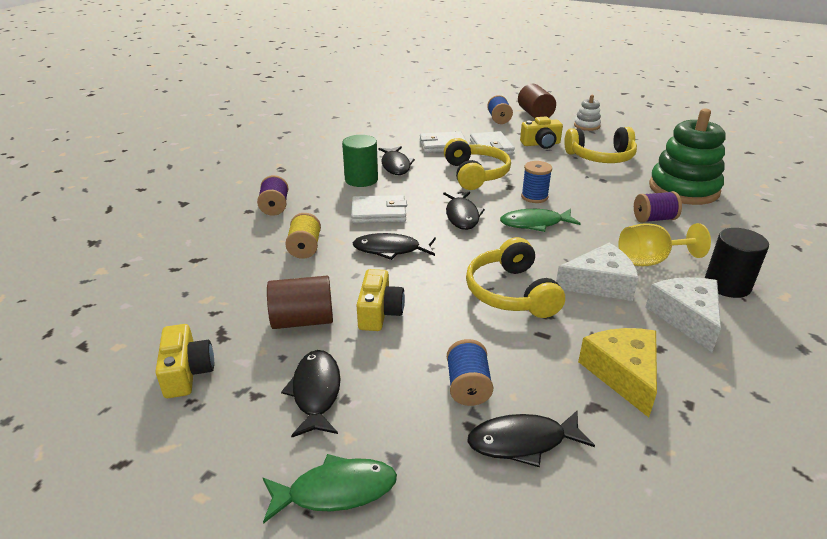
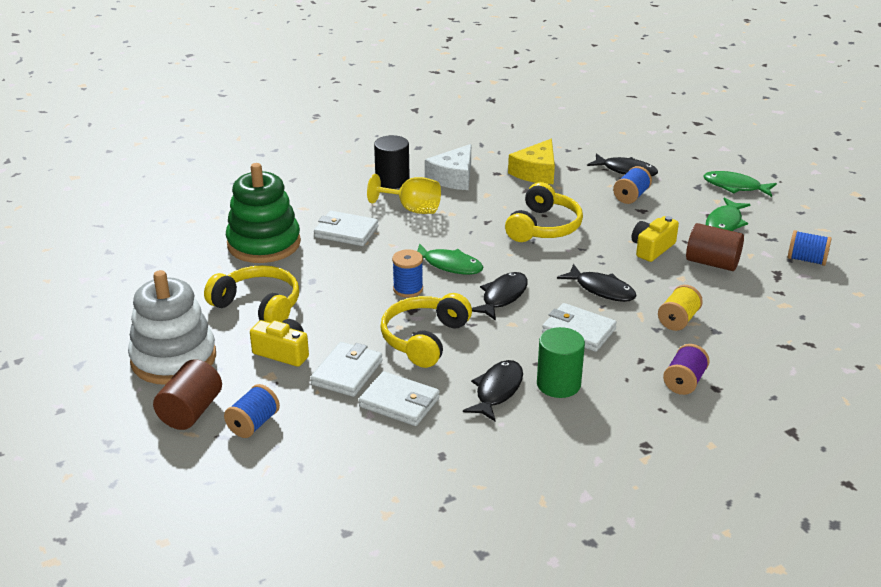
camera: 145 degrees left, 0 degrees up
(187, 372) = (806, 260): yellow camera -> blue spool
(316, 392) = (724, 223): black fish -> green fish
(586, 126) = (173, 359): white stacking toy -> white stacking toy, size x2.12
(599, 284) = (474, 210): white cheese -> none
(654, 219) = (346, 232): purple spool -> white wallet

